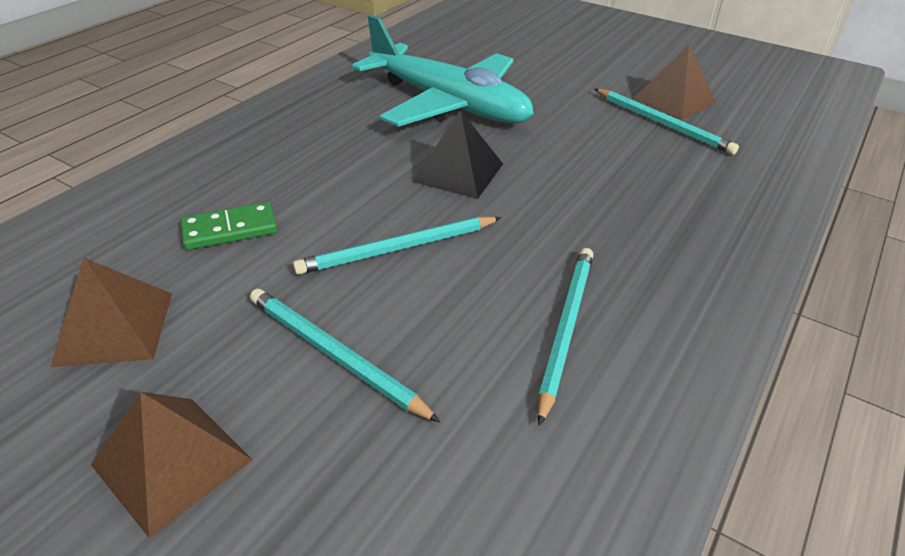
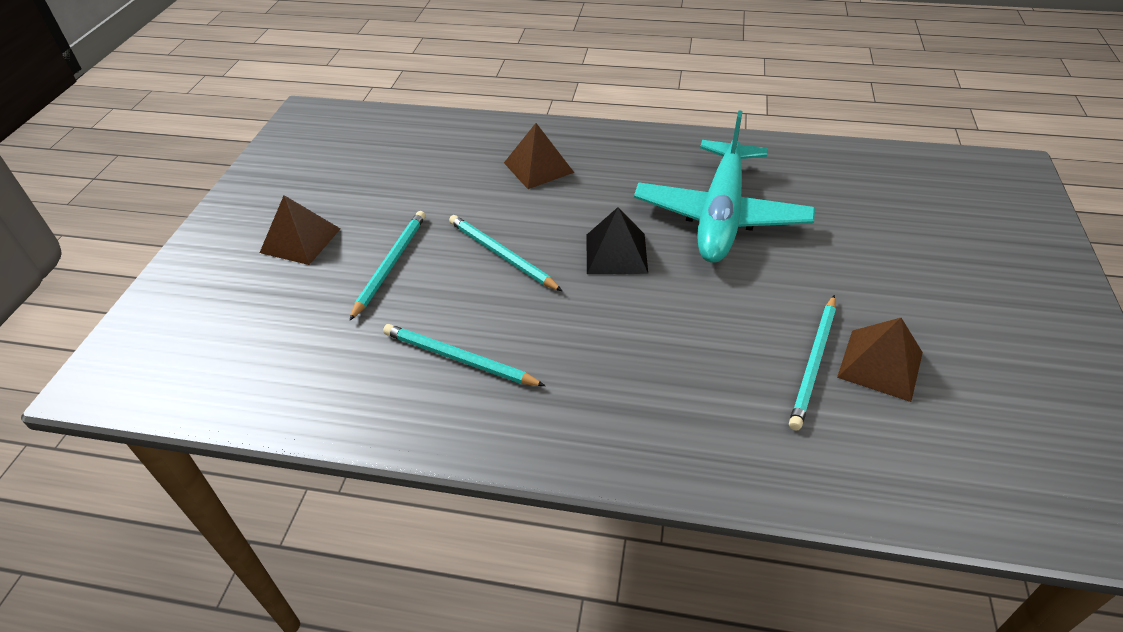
camera: 70 degrees right, 5 degrees up
(115, 328) = (379, 181): brown pyramid -> brown pyramid (538, 167)
(230, 230) = (480, 181): green domino -> none
(565, 328) = (458, 358): turquoise pencil -> turquoise pencil turned 150 degrees counterclockwise

